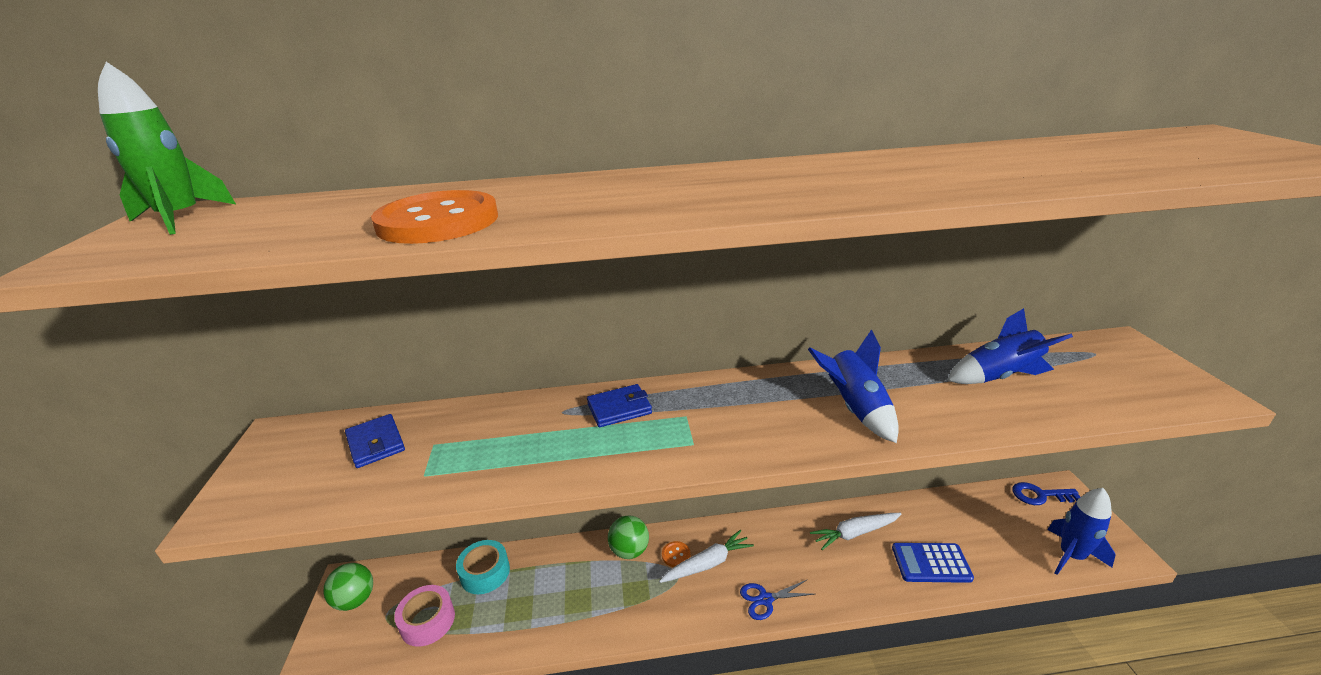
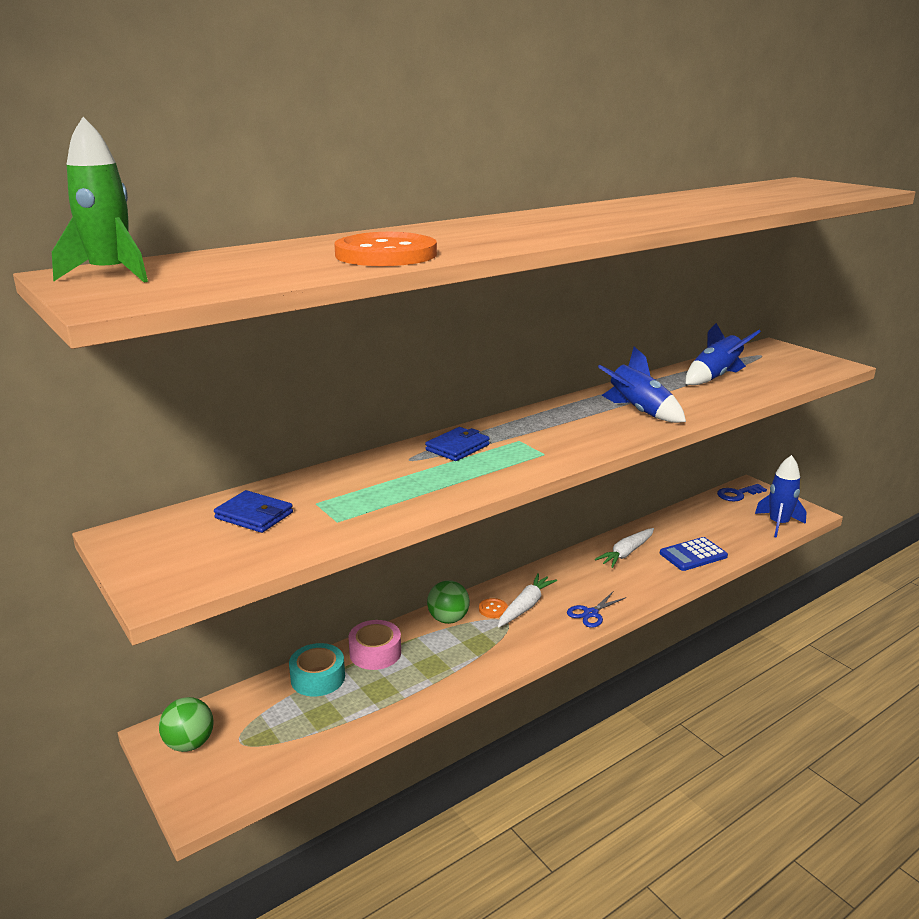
camera: 30 degrees left, 5 degrees down
(427, 621) = (293, 729): pink tape -> pink tape (375, 653)

